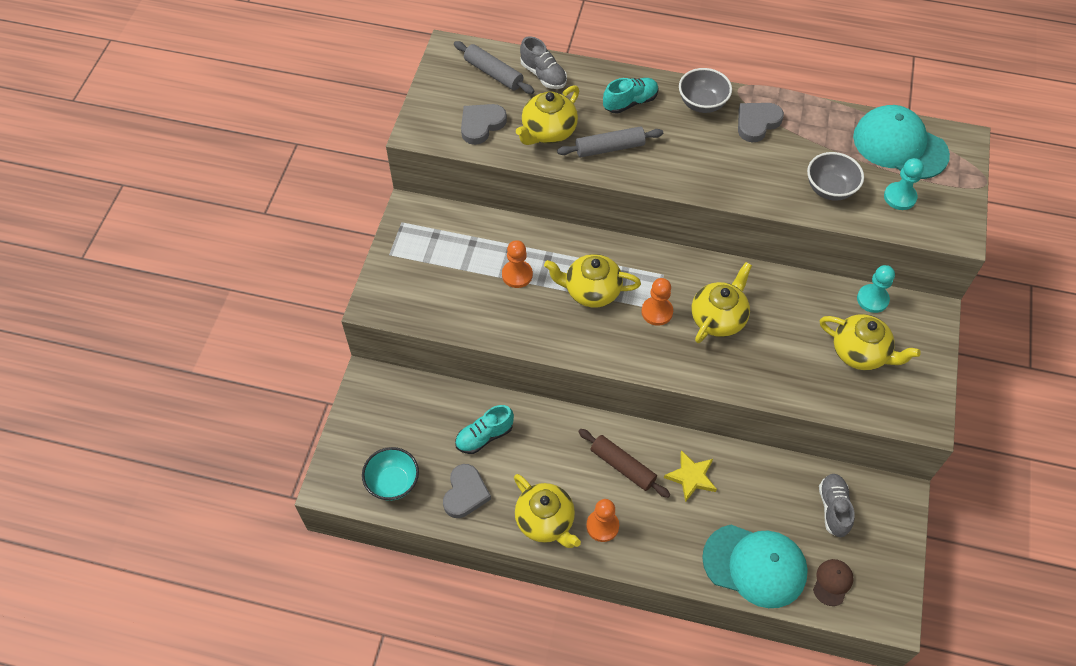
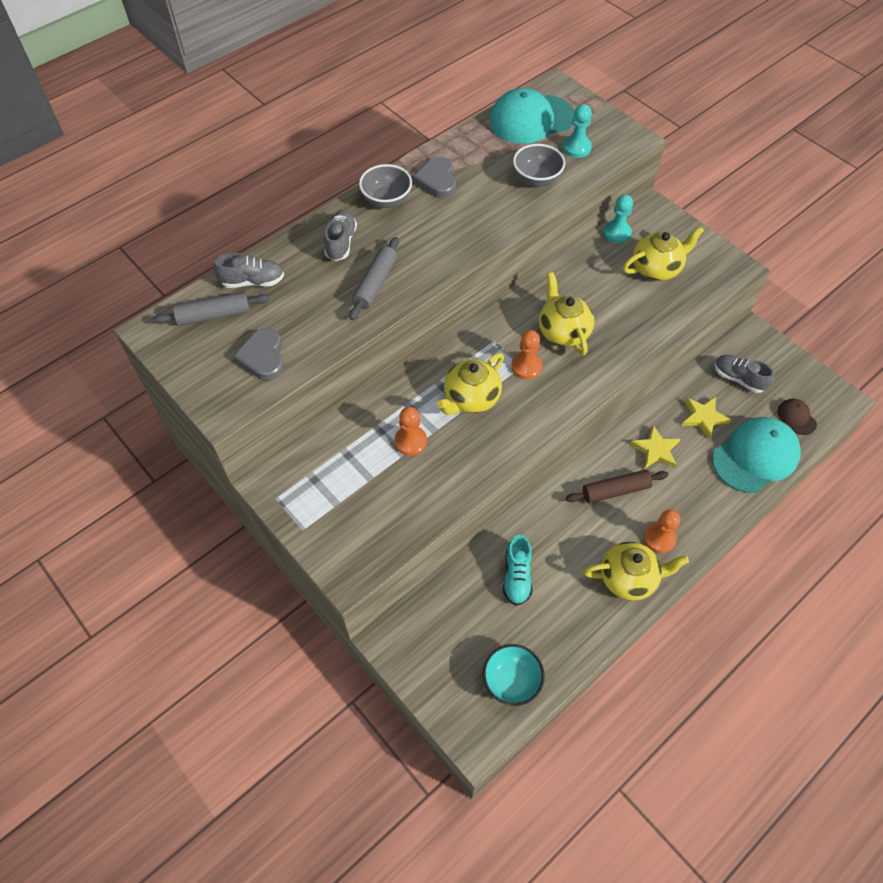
camera: 55 degrees left, 0 degrees up
(465, 493) = (562, 625): grey heart -> none
(548, 131) = (318, 314): yellow teapot -> none
(630, 102) = (341, 242): turquoise shoe -> grey shoe
(761, 499) = (703, 417): none -> yellow star

